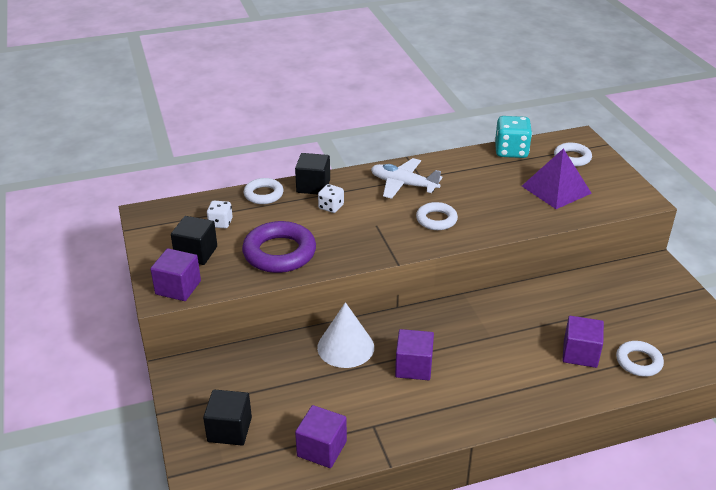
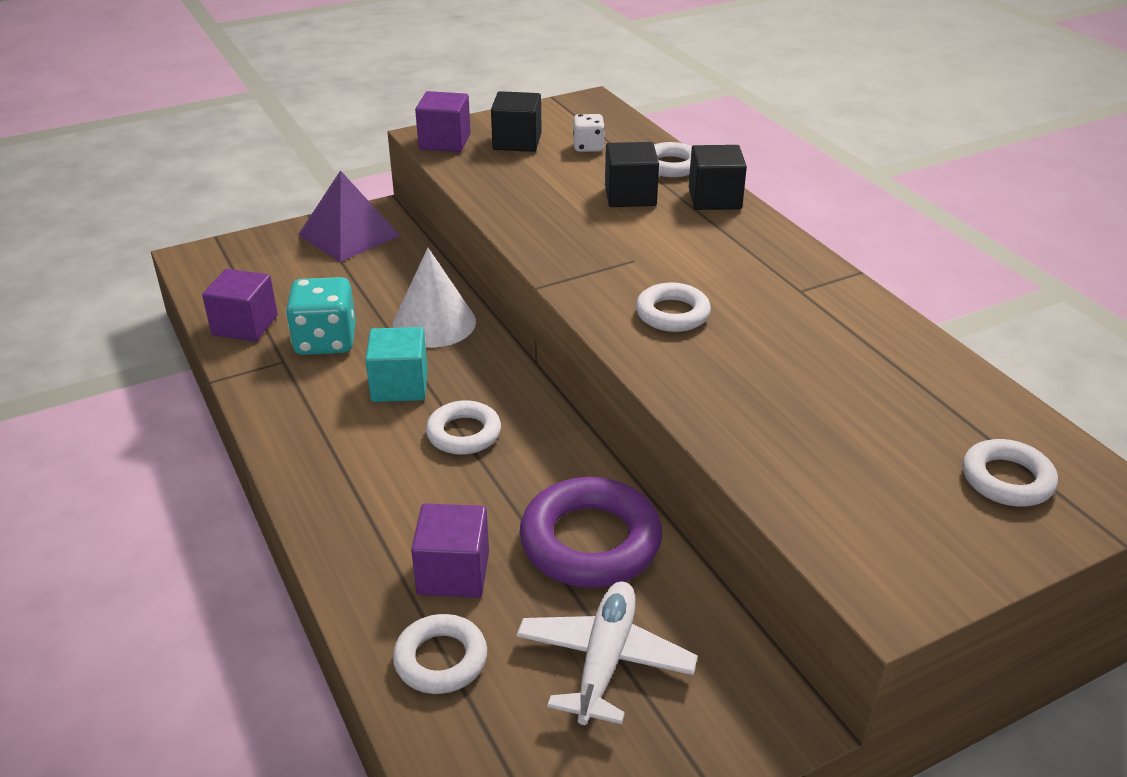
camera: 80 degrees right, 0 degrees up
(229, 429) = (280, 260): black cube -> black cube (630, 196)
(279, 253) = (534, 193): purple ring -> purple ring (590, 541)
(331, 207) = (664, 218): white dice -> none
(403, 184) = (764, 275): white plane -> white plane (604, 661)
(413, 367) = (399, 385): purple cube -> turquoise cube
(466, 341) = (464, 433): none -> white ring
(511, 151) = (969, 390): turquoise dice -> turquoise dice (325, 341)
(556, 189) = (853, 454): purple pyramid -> purple pyramid (349, 235)

